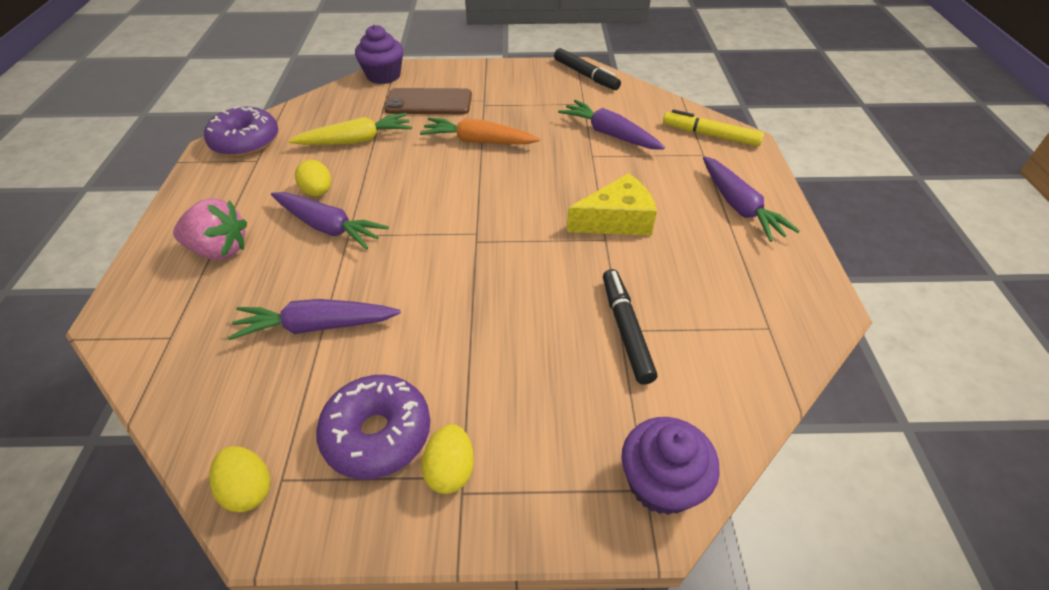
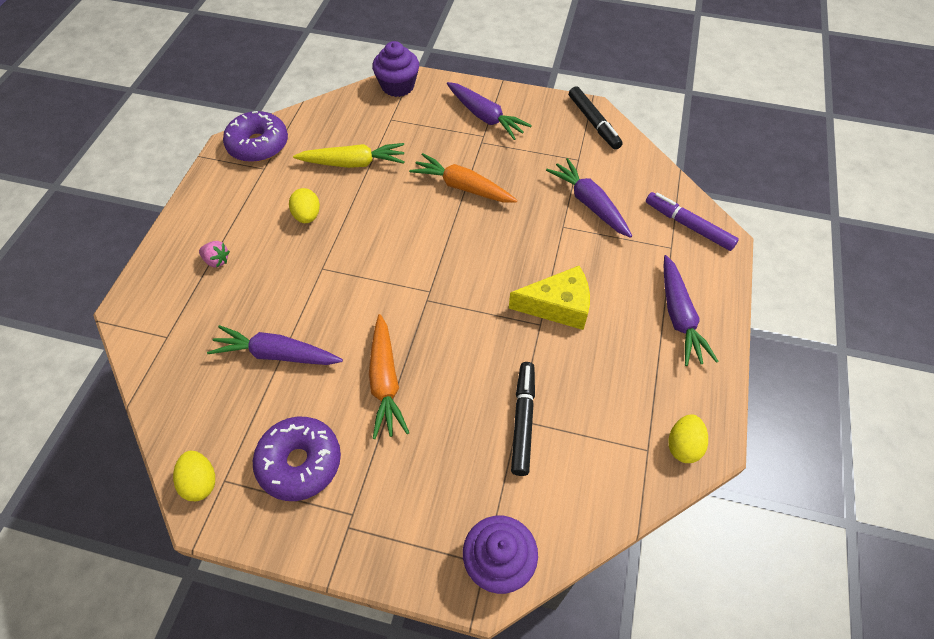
camera: 15 degrees right, 10 degrees up
(220, 250) = (217, 260): pink strawberry -> pink strawberry, size x0.52
(328, 227) = (307, 256): purple carrot -> purple carrot (485, 117)
(429, 102) = (431, 129): brown phone -> none
(450, 470) = (345, 507): yellow egg -> yellow egg (683, 446)
(456, 326) = (385, 381): none -> orange carrot
(710, 135) = (688, 226): yellow marker -> purple marker

